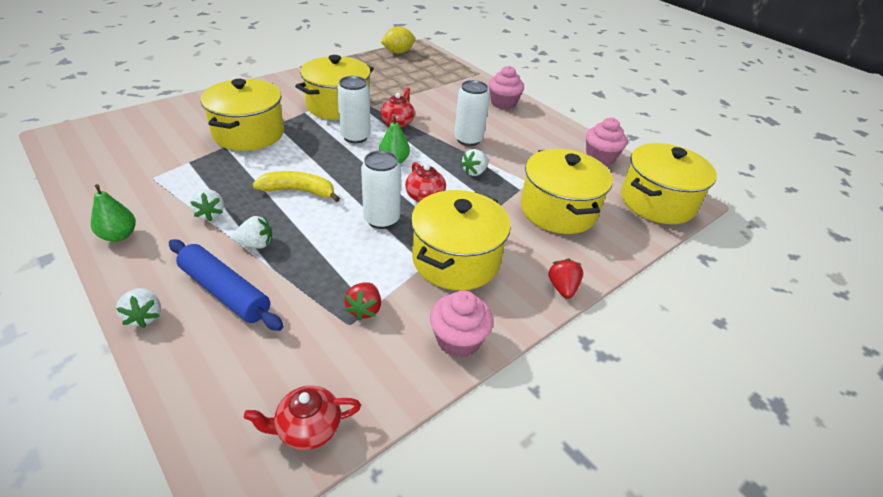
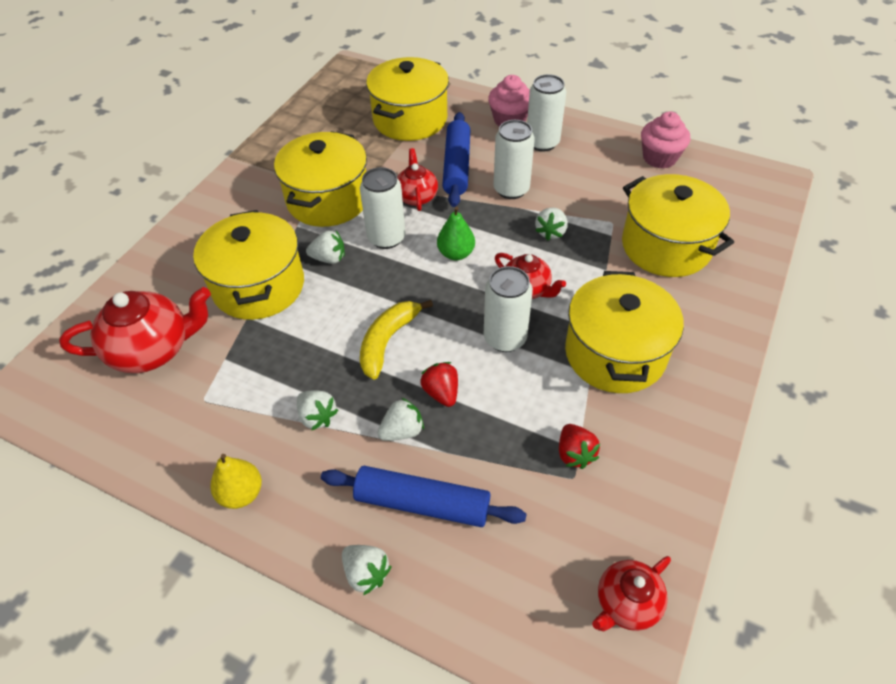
camera: 20 degrees left, 10 degrees up
(119, 236) = (241, 493): green pear -> yellow pear
(153, 142) = (153, 349): none -> red teapot
(299, 191) = (387, 341): yellow banana -> yellow banana turned 45 degrees counterclockwise
(307, 135) = (329, 258): none -> white strawberry
(398, 52) = (330, 85): yellow lemon -> none
(441, 116) = (456, 166): none -> blue rolling pin
(458, 340) = (684, 444): pink cupcake -> none
(515, 122) = (542, 143): none -> white can
(562, 288) = (732, 339): red strawberry -> red strawberry (441, 392)
(657, 202) = (748, 194): yellow pot -> yellow pot (410, 119)

